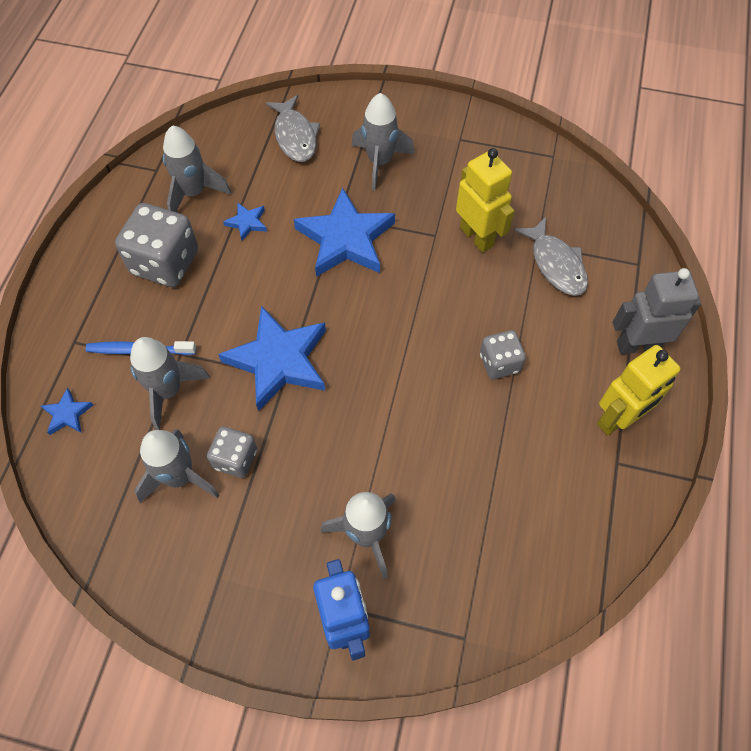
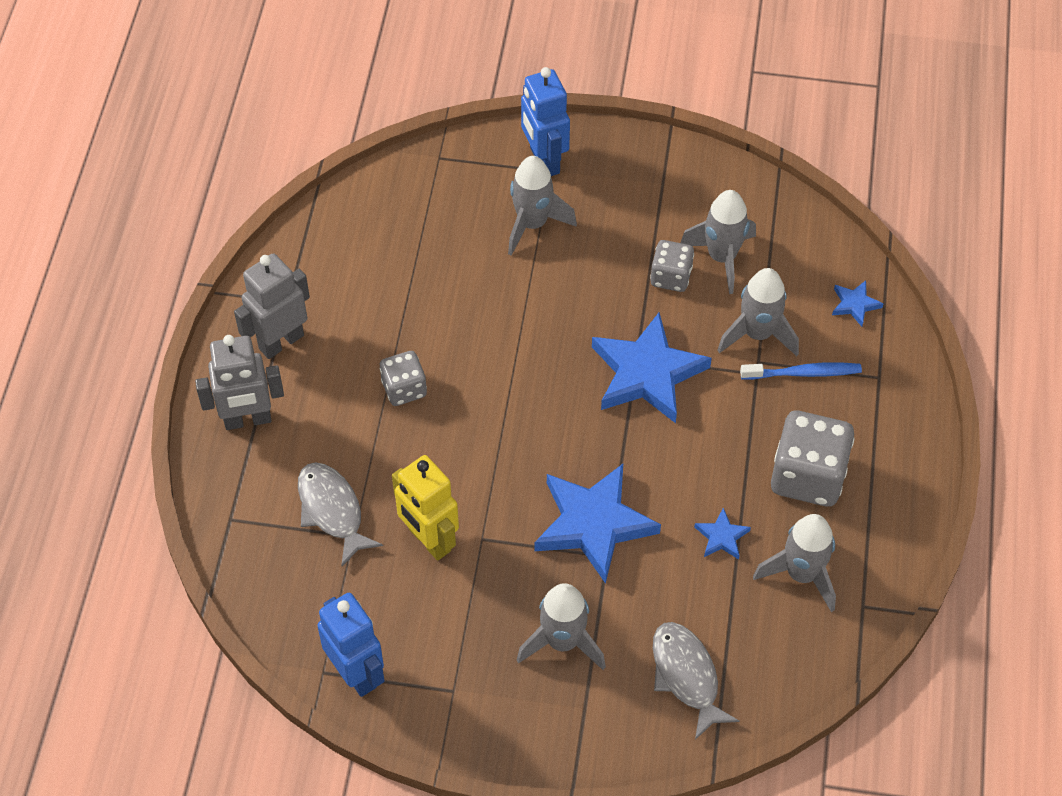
camera: 175 degrees right, 5 degrees down
(529, 153) = (356, 673): none -> blue robot
(618, 419) = (281, 341): yellow robot -> grey robot

